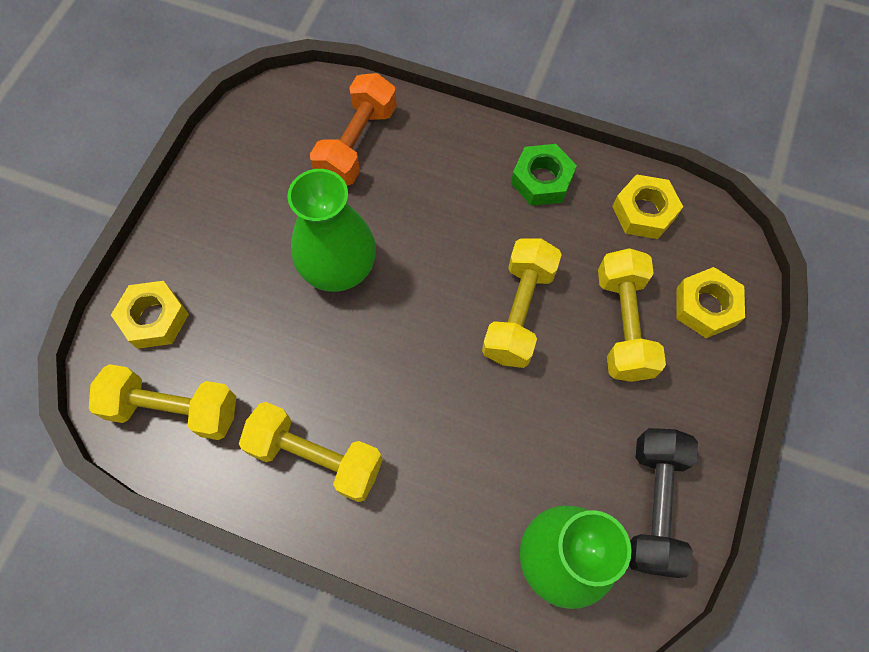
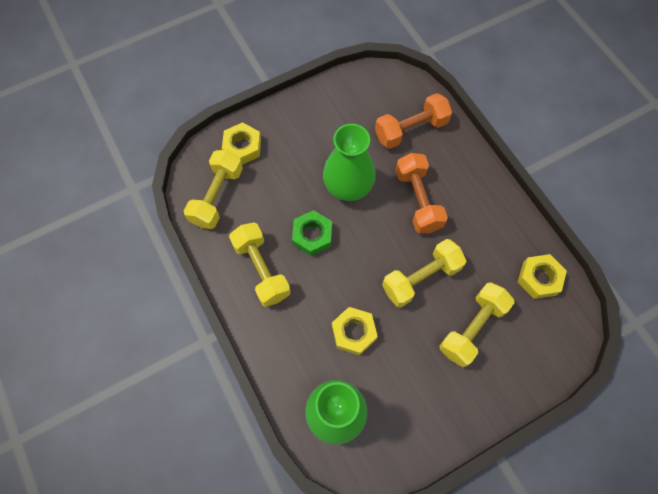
camera: 40 degrees right, 0 degrees up
(174, 409) = (217, 196): yellow dumbbell -> yellow dumbbell turned 60 degrees clockwise
(437, 222) = (418, 200): none -> orange dumbbell
(541, 180) = (495, 219): green nut -> green nut (312, 235)
(654, 505) = (406, 430): black dumbbell -> none
(706, 306) = (528, 355): yellow nut -> yellow nut (354, 332)

